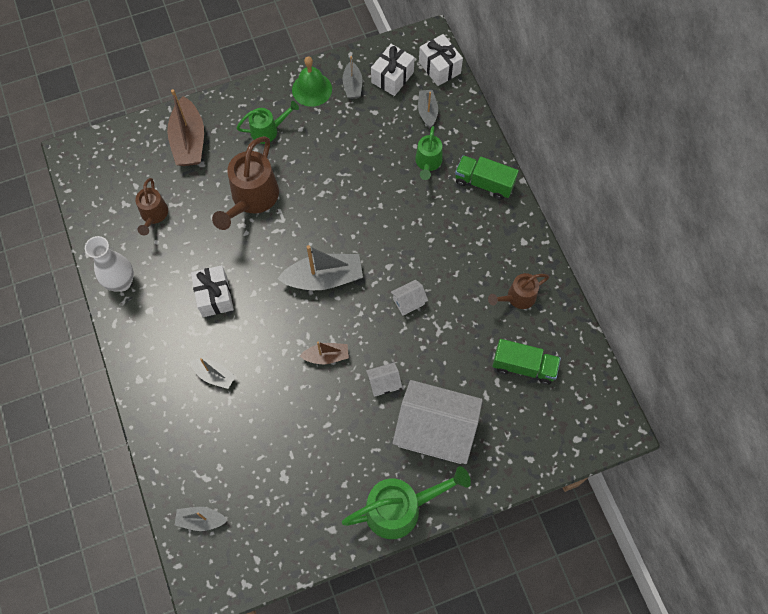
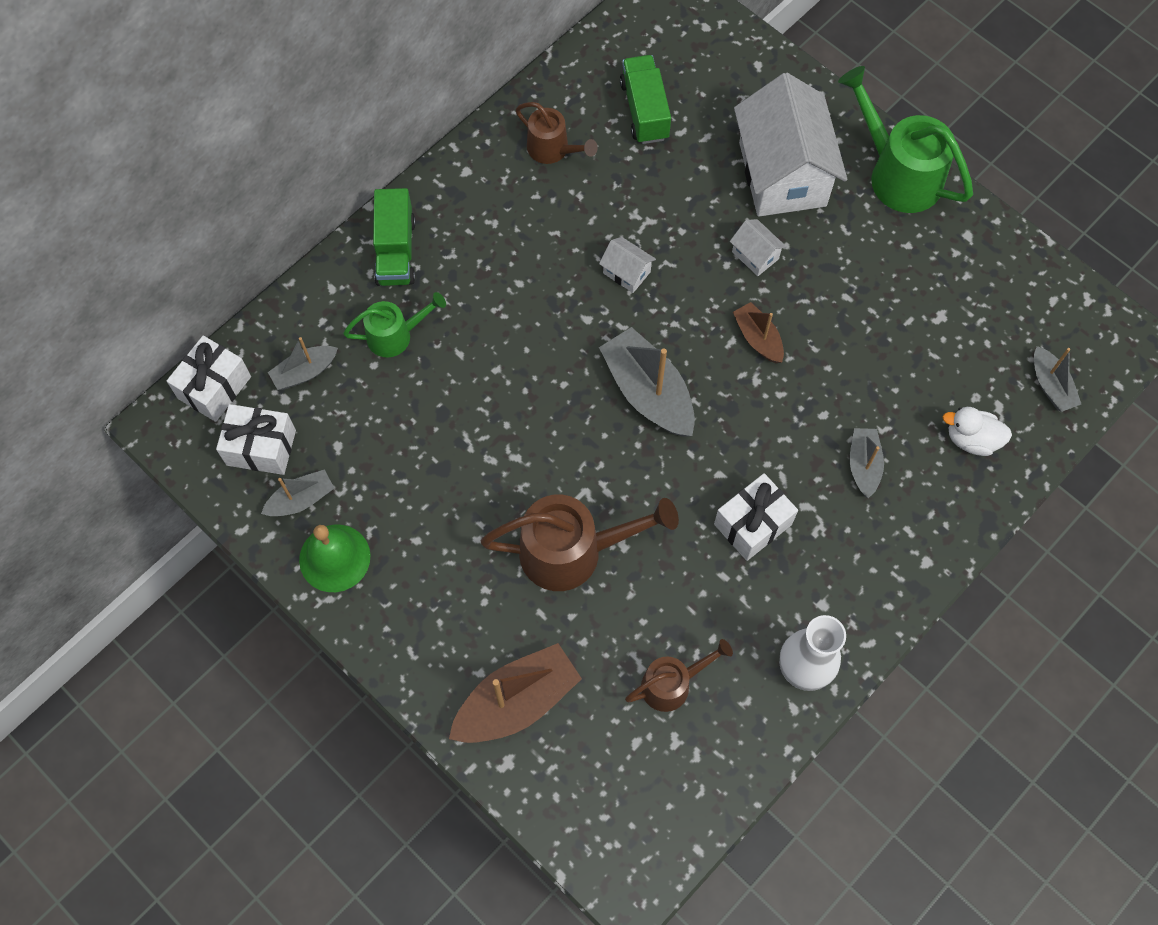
camera: 115 degrees left, 0 degrees up
(194, 448) = (971, 439): none -> white duck
(268, 130) = (441, 587): green watering can -> none

